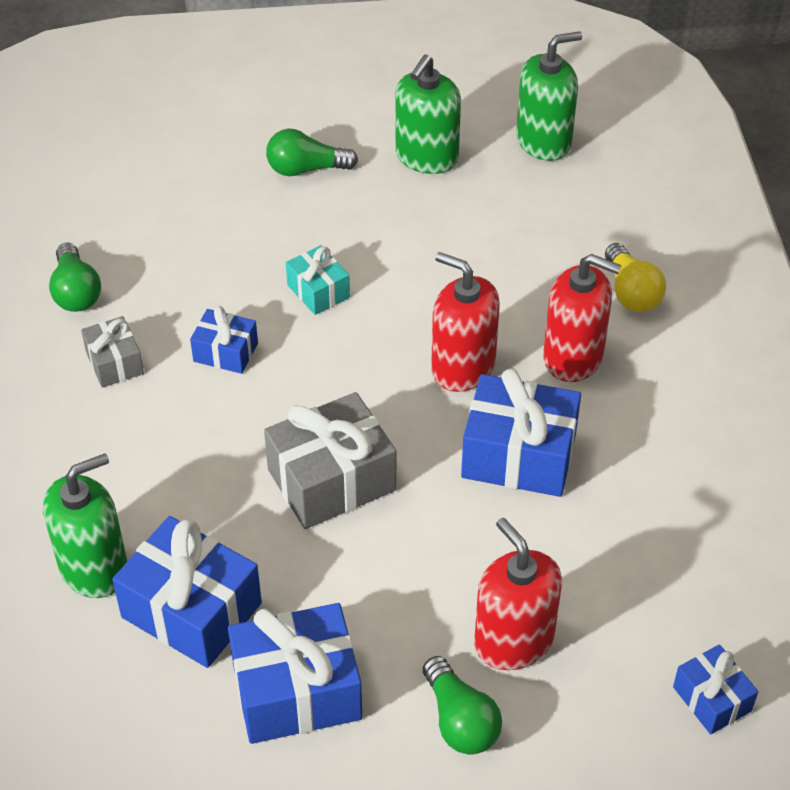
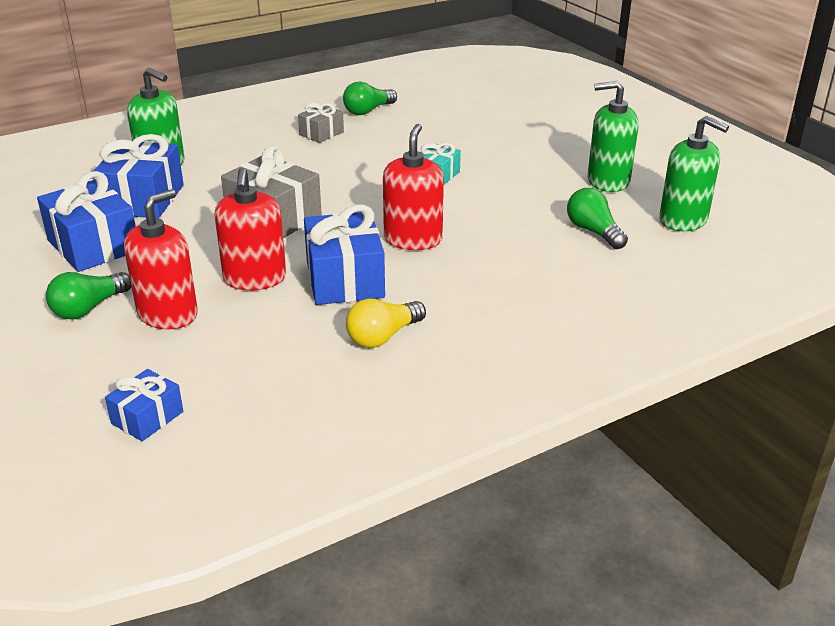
camera: 65 degrees right, 15 degrees down
(225, 352) = (357, 160): blue gift -> none
(306, 169) = (545, 146): green light bulb -> green light bulb (593, 231)
(573, 357) = (463, 281): red soap dispenser -> red soap dispenser (255, 278)
(631, 292) = (558, 291): yellow light bulb -> yellow light bulb (383, 337)

